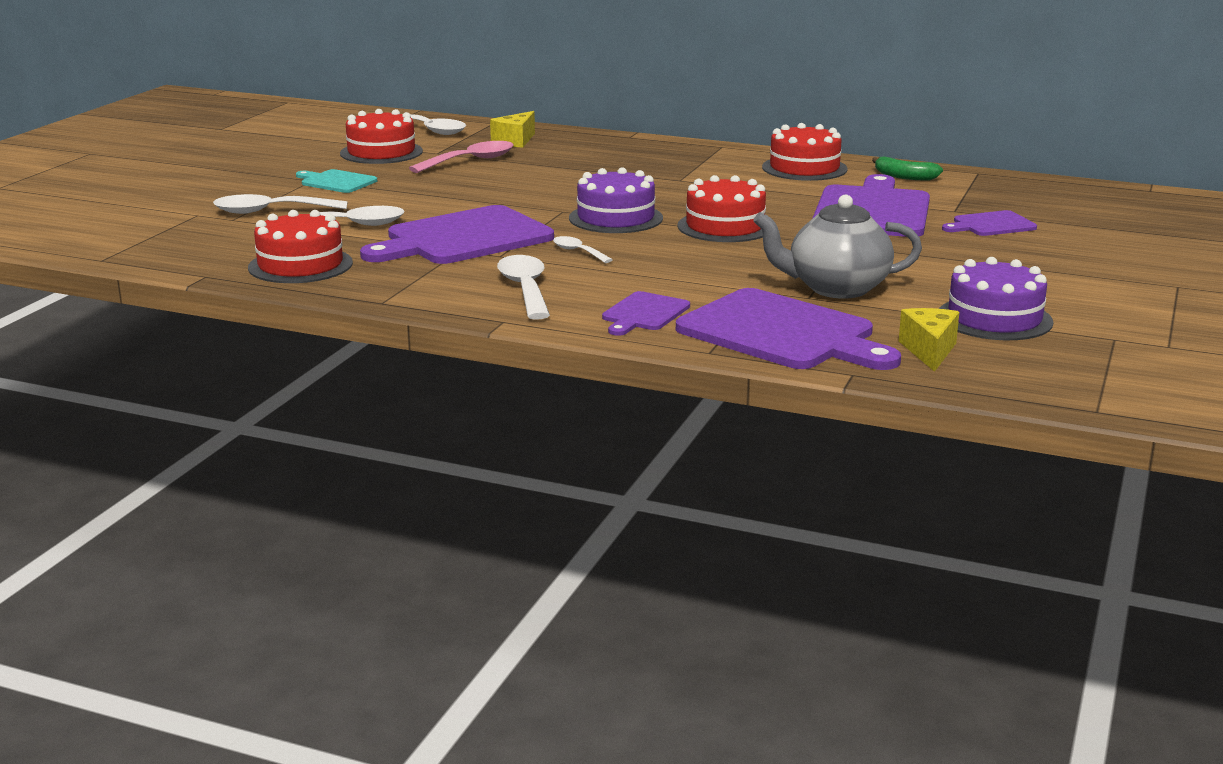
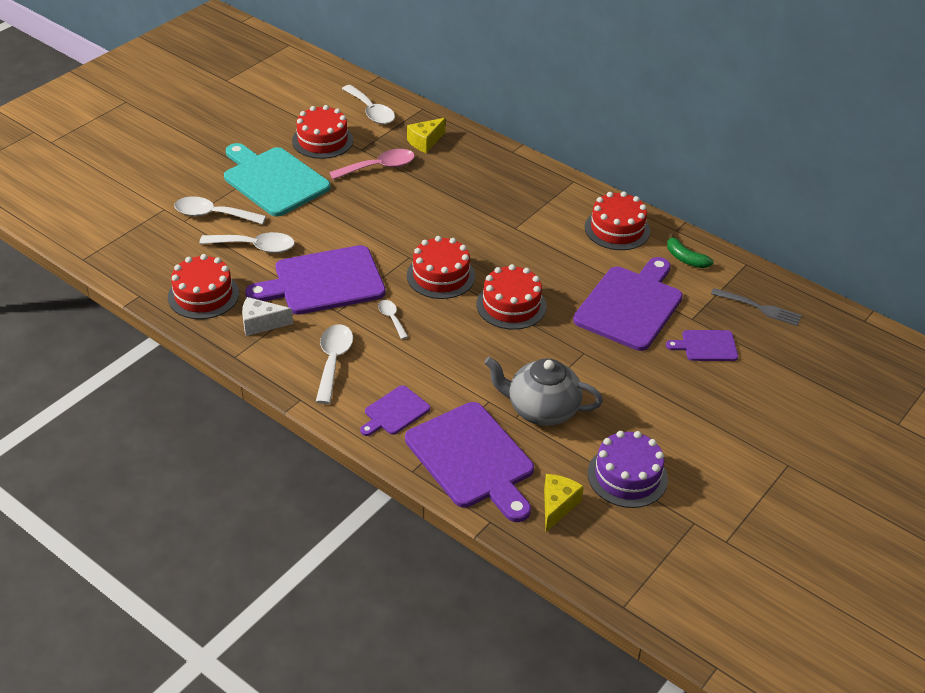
camera: 15 degrees right, 20 degrees up
(336, 182) = (273, 180): turquoise cutting board -> turquoise cutting board, size x2.00
(400, 275) = (261, 323): none -> white cheese
(616, 218) = (441, 276): purple cake -> red cake
(1024, 196) = (759, 308): none -> grey fork

